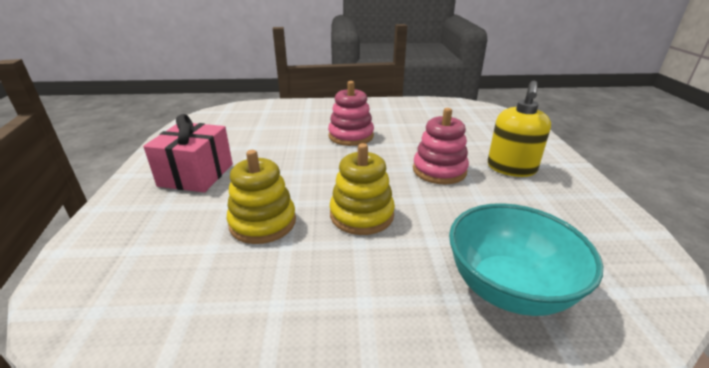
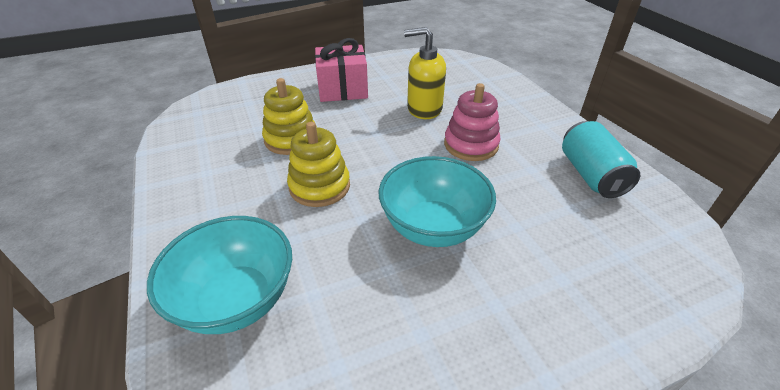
camera: 70 degrees right, 10 degrees up
(409, 111) = (591, 175): none -> turquoise can
(439, 170) = (433, 227): pink stacking toy -> turquoise bowl
(511, 168) = (484, 300): yellow soap dispenser -> yellow soap dispenser (424, 109)

